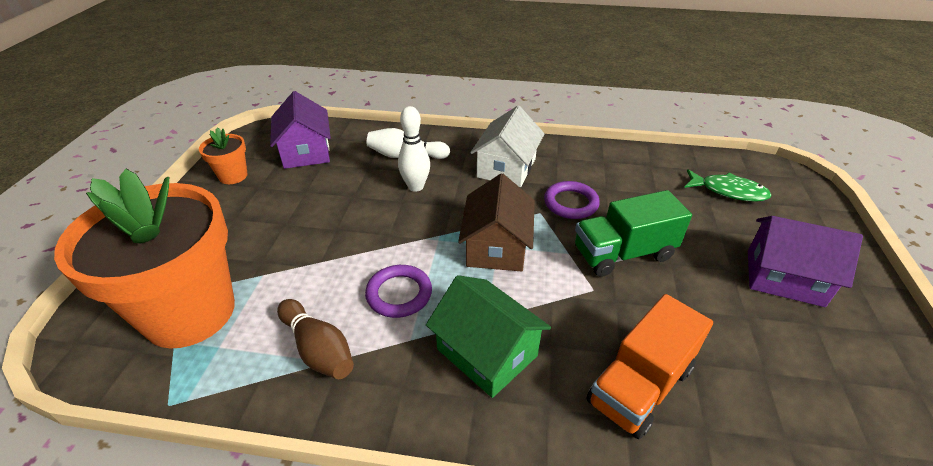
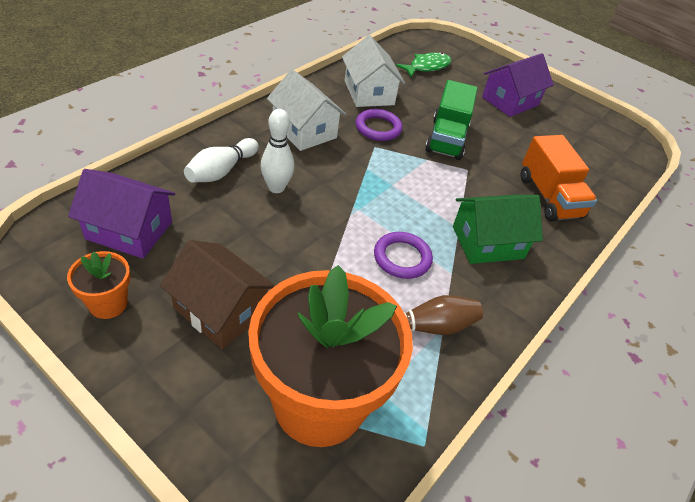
camera: 65 degrees left, 5 degrees up
(496, 247) = (393, 185): brown house -> brown house (220, 310)
(616, 176) = (369, 93): none -> white house

